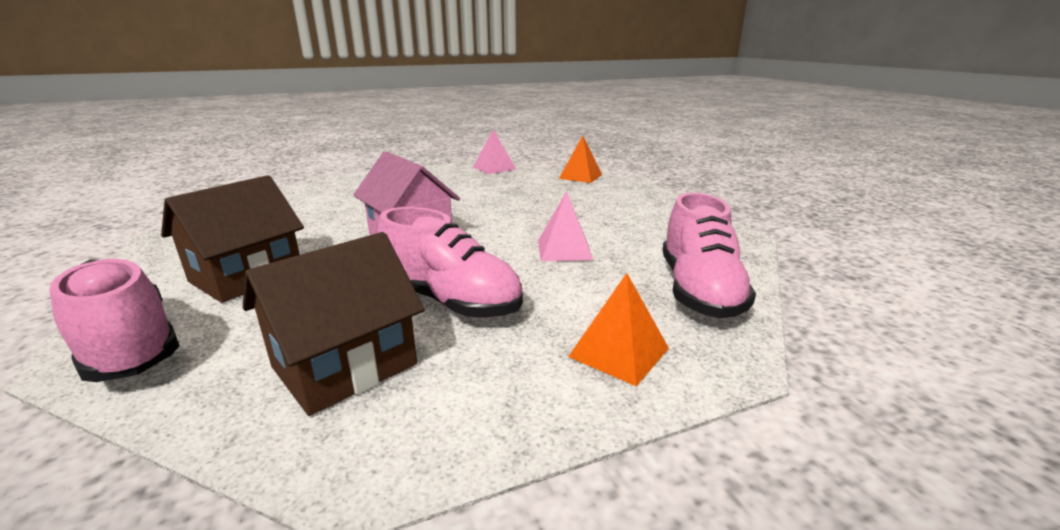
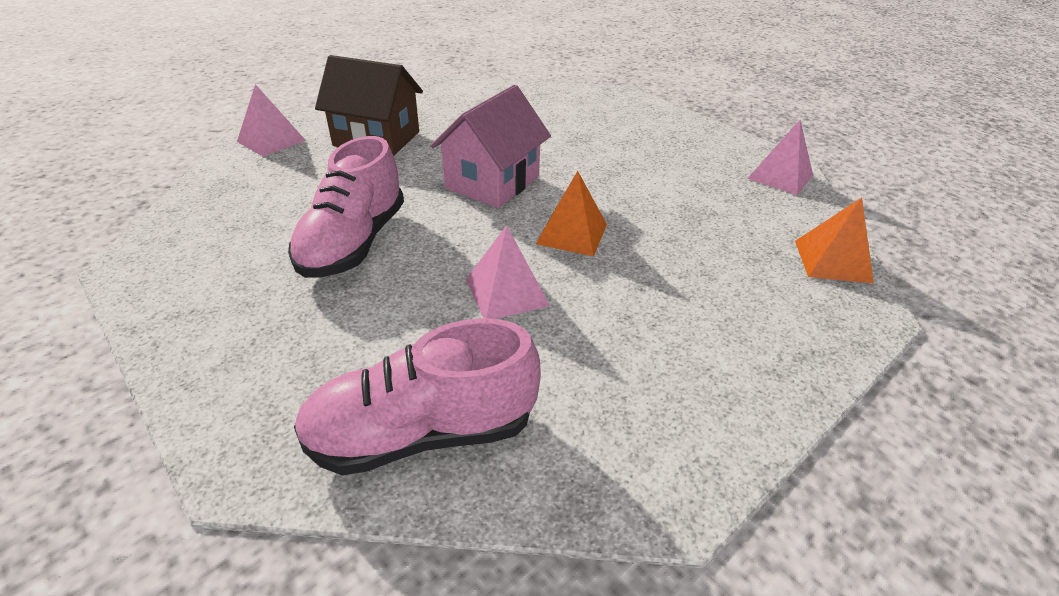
camera: 70 degrees right, 15 degrees up
(128, 347) = (271, 141): pink shoe -> pink pyramid
(344, 365) = (247, 222): brown house -> none
(618, 352) = (266, 367): orange pyramid -> orange pyramid (572, 233)

